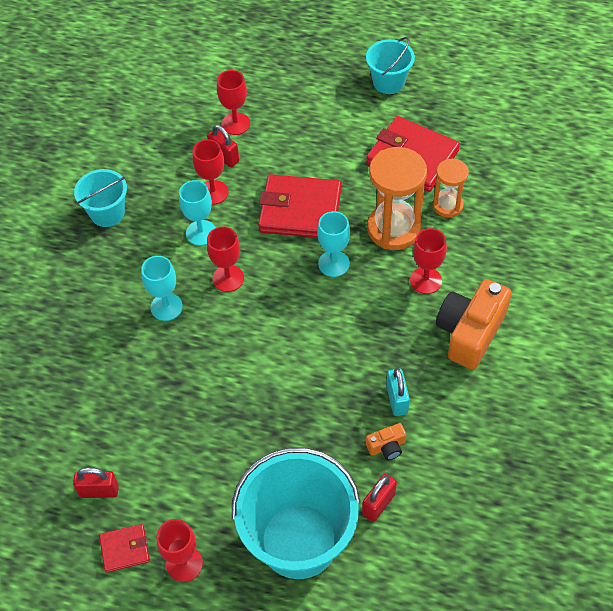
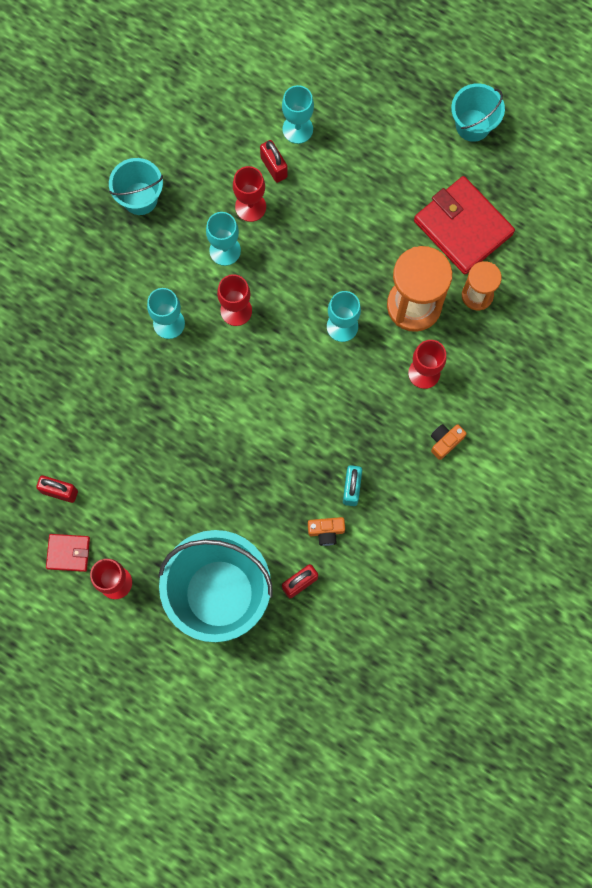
camera: 15 degrees right, 20 degrees up
(235, 124) = (297, 129): red goblet -> turquoise goblet
(300, 210) = (329, 255): red wallet -> none
(470, 332) = (445, 441): orange camera -> orange camera, size x0.45

